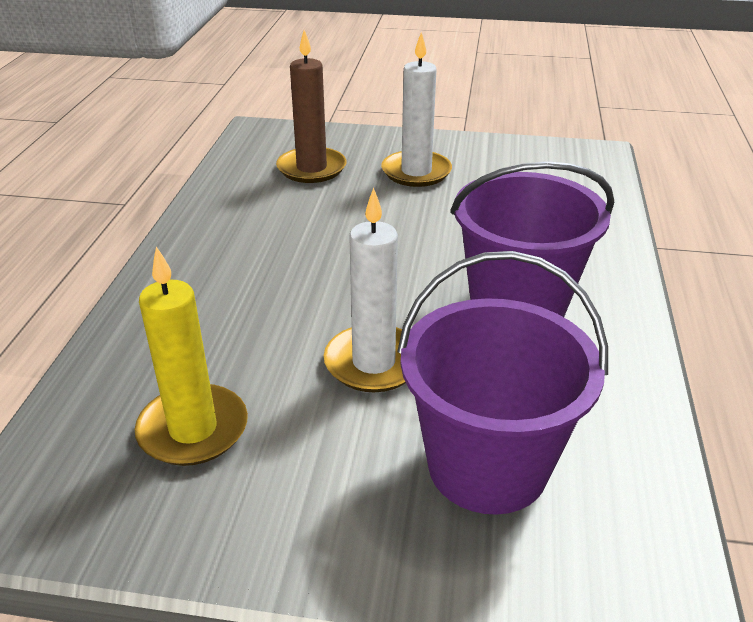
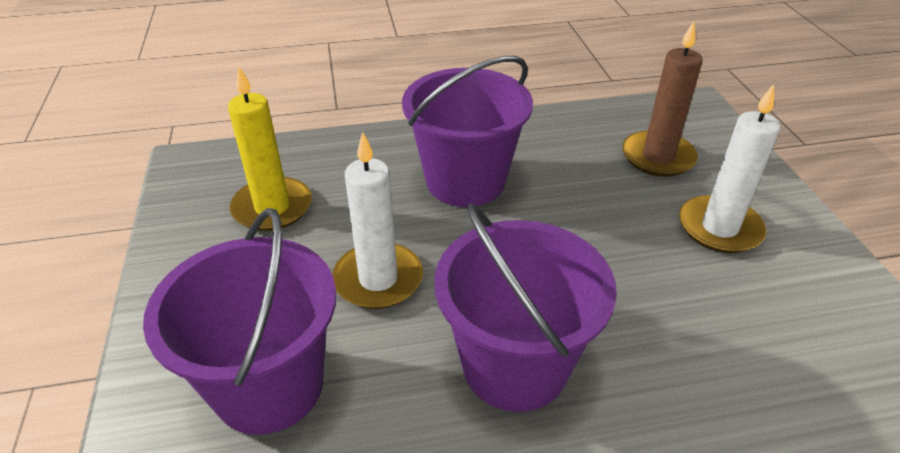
camera: 70 degrees right, 5 degrees up
(261, 275) = (465, 181): none -> purple bucket

